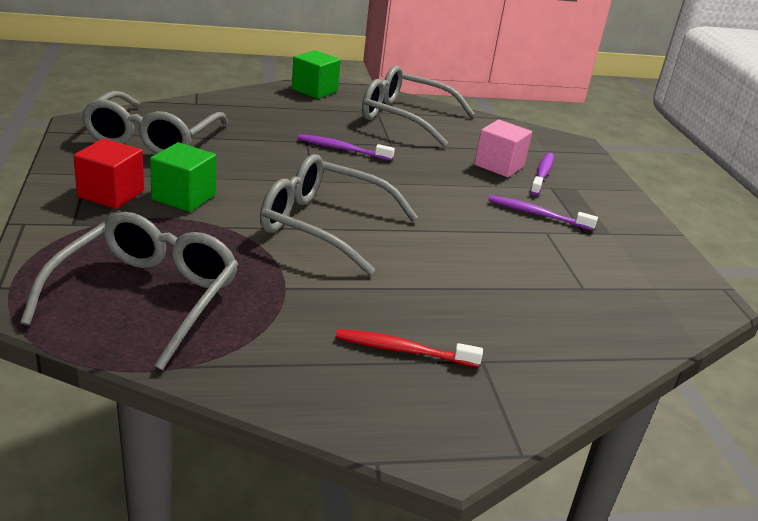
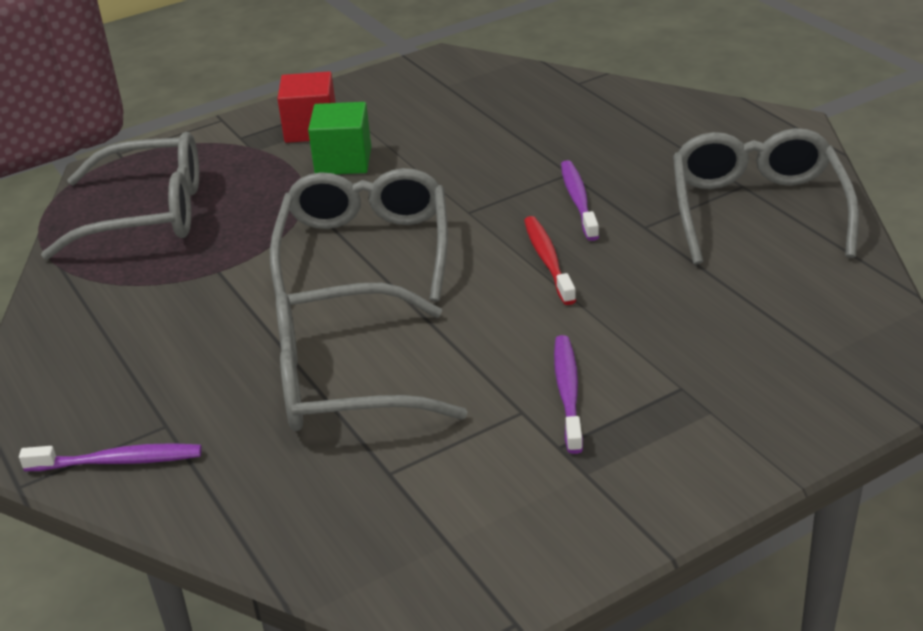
camera: 75 degrees right, 5 degrees up
(152, 138) = (453, 99): grey glasses -> grey glasses (345, 380)
(314, 90) = (741, 125): green cube -> none
(403, 350) = (152, 369): red toothbrush -> red toothbrush (548, 260)
(499, 165) = (697, 324): pink cube -> none
(542, 174) = (718, 369): purple toothbrush -> purple toothbrush (118, 461)

